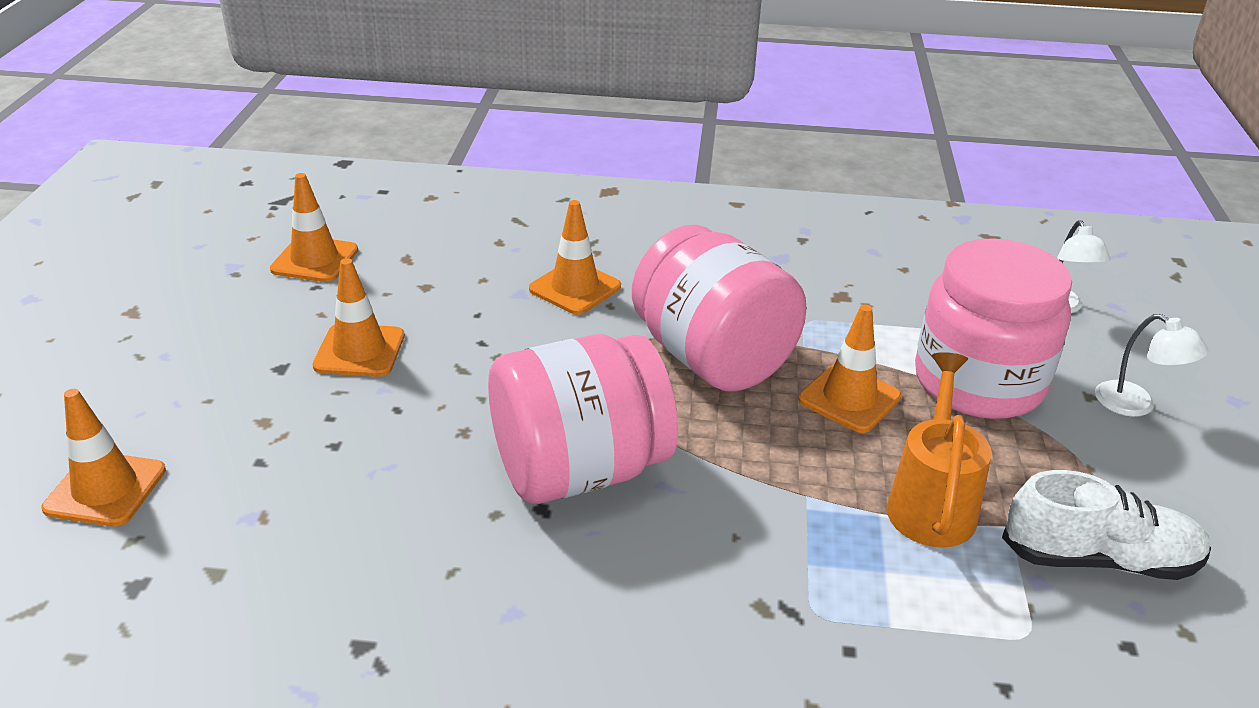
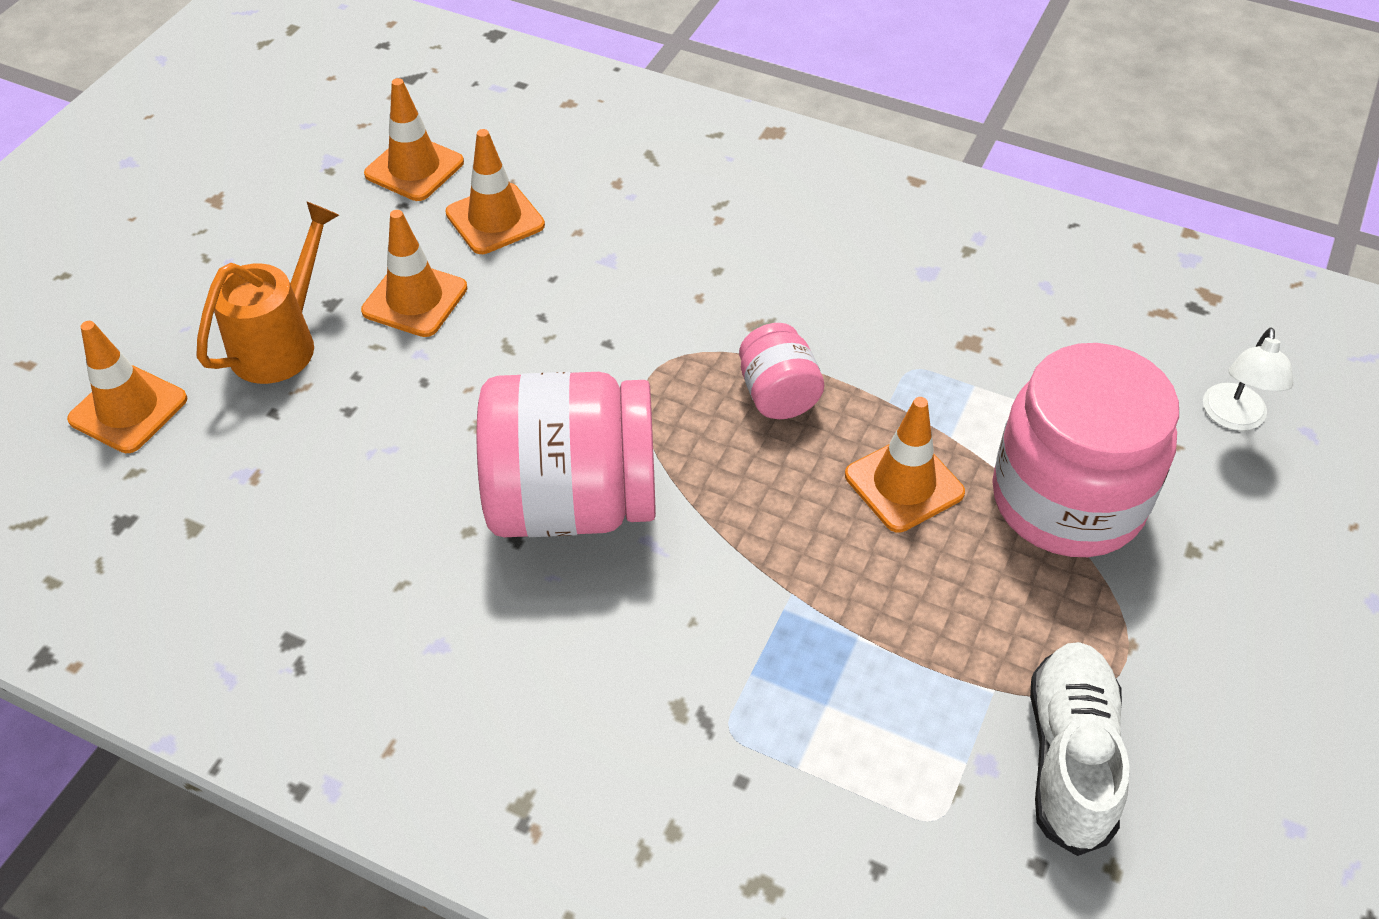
camera: 20 degrees right, 15 degrees up
(575, 288) = (671, 265): orange traffic cone -> orange traffic cone (495, 219)
(712, 358) = (778, 394): pink jar -> pink jar, size x0.49
(931, 503) = (922, 638): orange watering can -> orange watering can (282, 342)
(1099, 559) = (1070, 757): white shoe -> white shoe turned 105 degrees counterclockwise
(1136, 405) = (1242, 577): white lamp -> none

